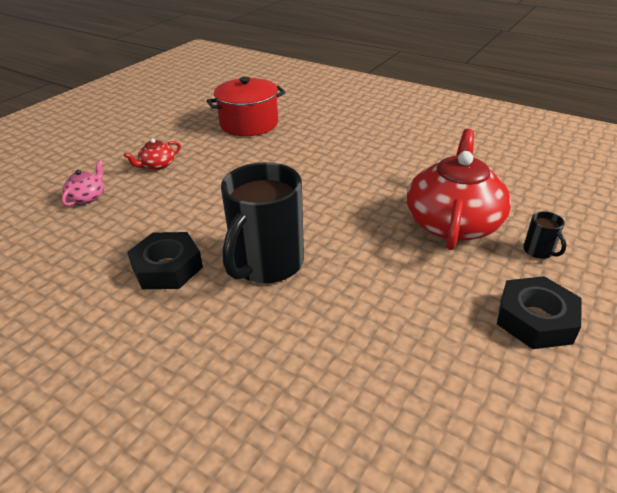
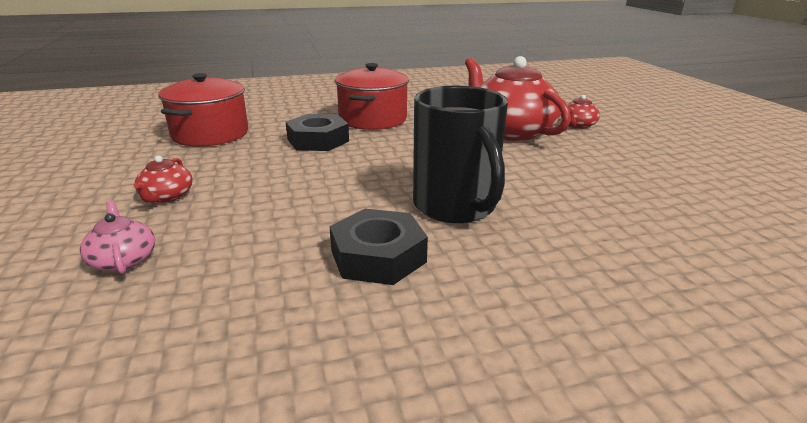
camera: 50 degrees left, 10 degrees down
(368, 155) = (373, 119): none -> red pot
(535, 319) = (645, 152): black nut -> black nut (318, 140)
(539, 251) = (577, 125): black mug -> red teapot

